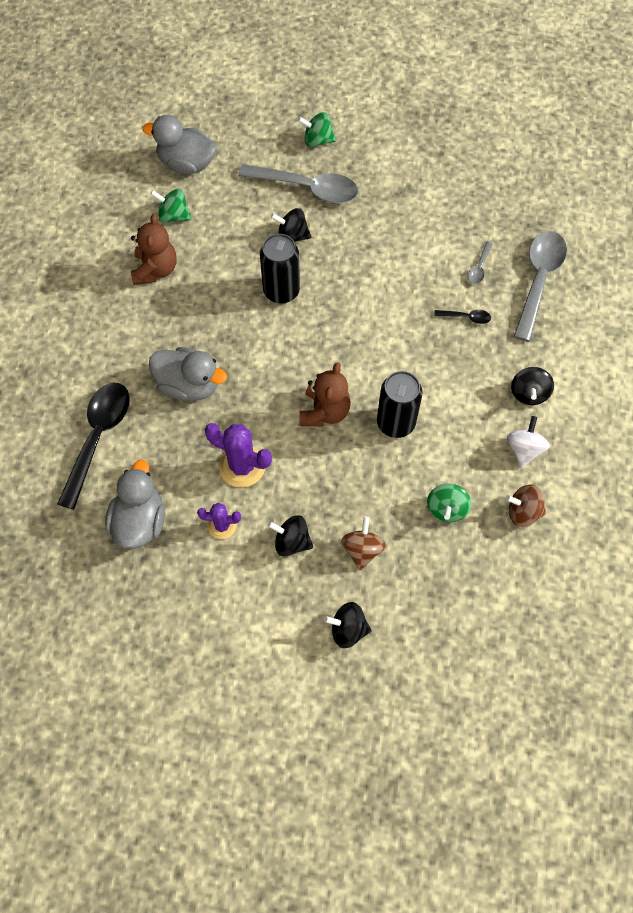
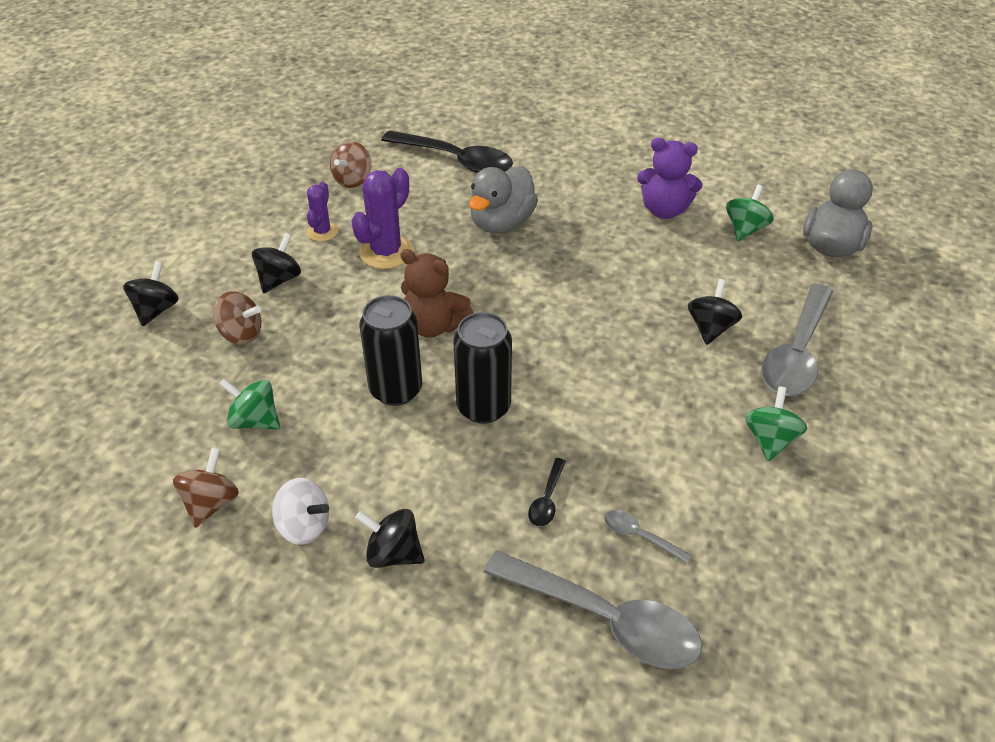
camera: 100 degrees right, 20 degrees down
(140, 521) = (353, 180): grey duck -> brown spinning top
(155, 269) = (664, 210): brown teddy bear -> purple teddy bear
(281, 291) = (621, 308): black can -> black can (483, 407)
(317, 140) = (890, 375): green spinning top -> green spinning top (770, 440)

